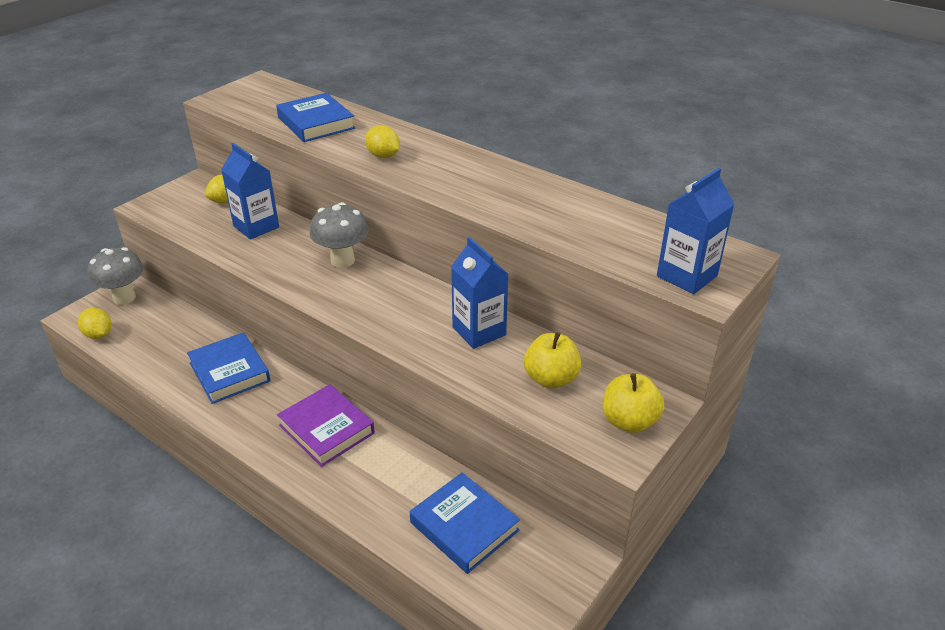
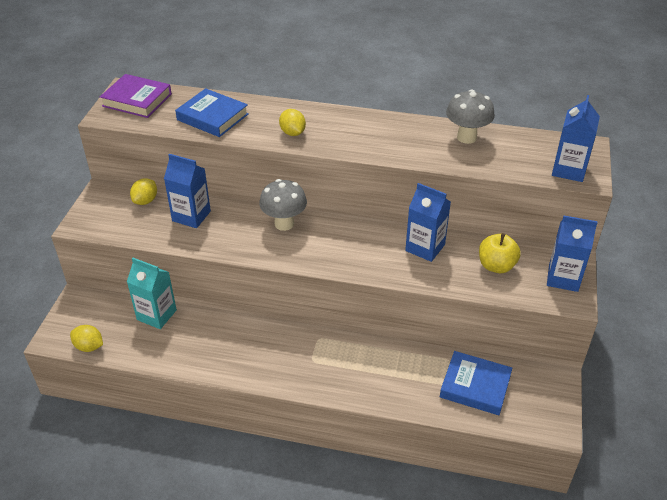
camera: 25 degrees left, 5 degrees up
(124, 298) = (82, 309): grey mushroom -> grey mushroom (466, 137)
(185, 326) = (156, 315): none -> turquoise carton
(229, 372) = (225, 339): blue book -> none
(326, 429) = (333, 355): purple book -> purple book (137, 100)
(383, 156) = (292, 133): yellow lemon -> yellow lemon turned 45 degrees clockwise
(629, 421) = (563, 278): yellow apple -> blue carton

